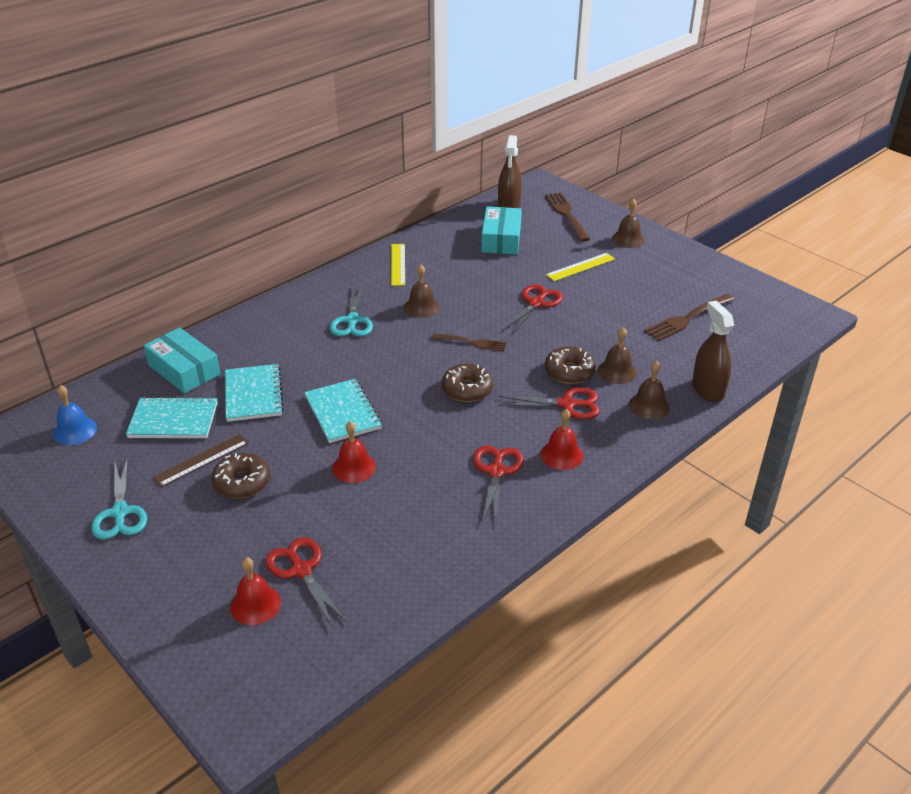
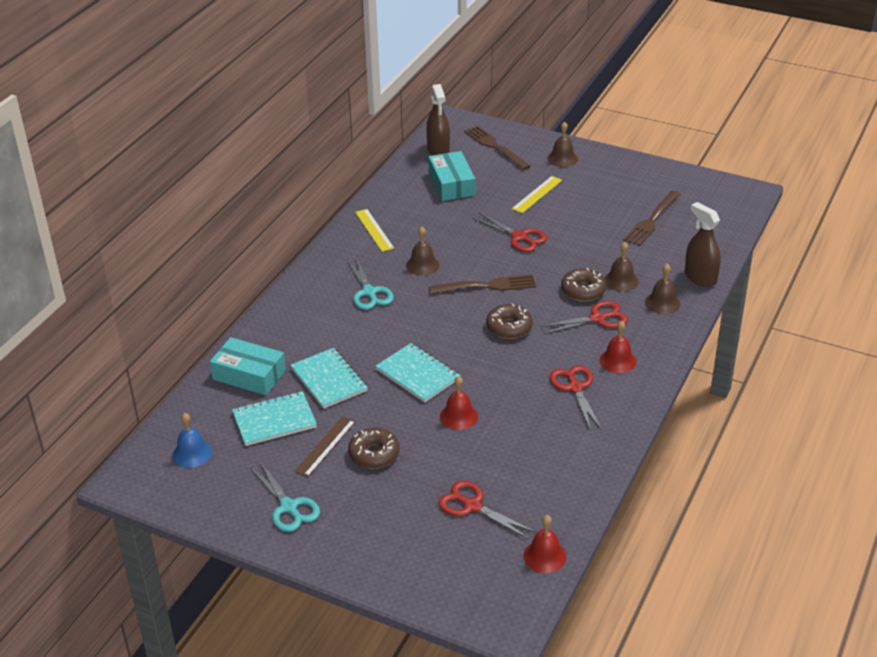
camera: 20 degrees left, 0 degrees up
(255, 604) = (454, 541): red bell -> red bell (545, 556)
(471, 342) = (486, 286): brown fork -> brown fork, size x1.54
(536, 303) = (519, 237): red scissors -> red scissors turned 120 degrees clockwise

